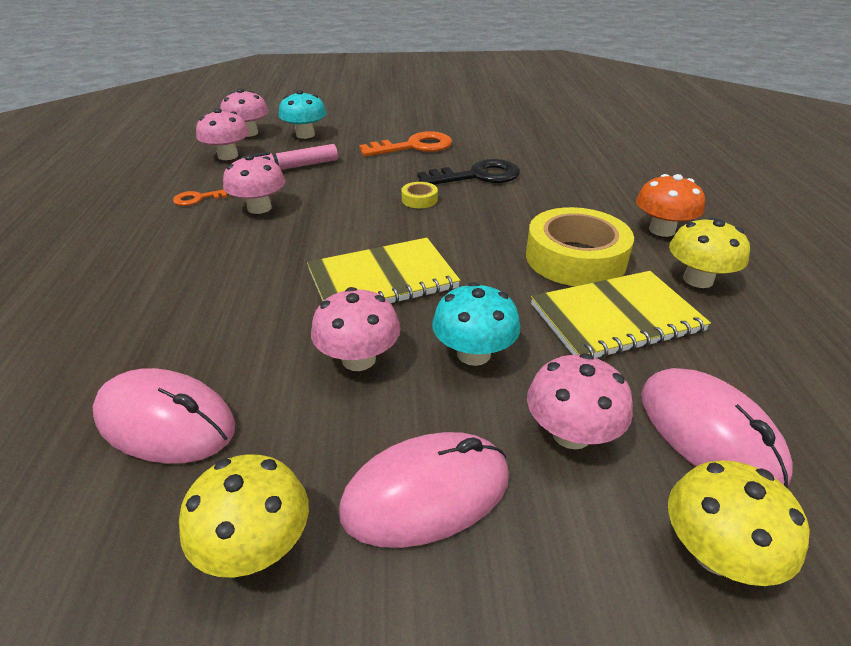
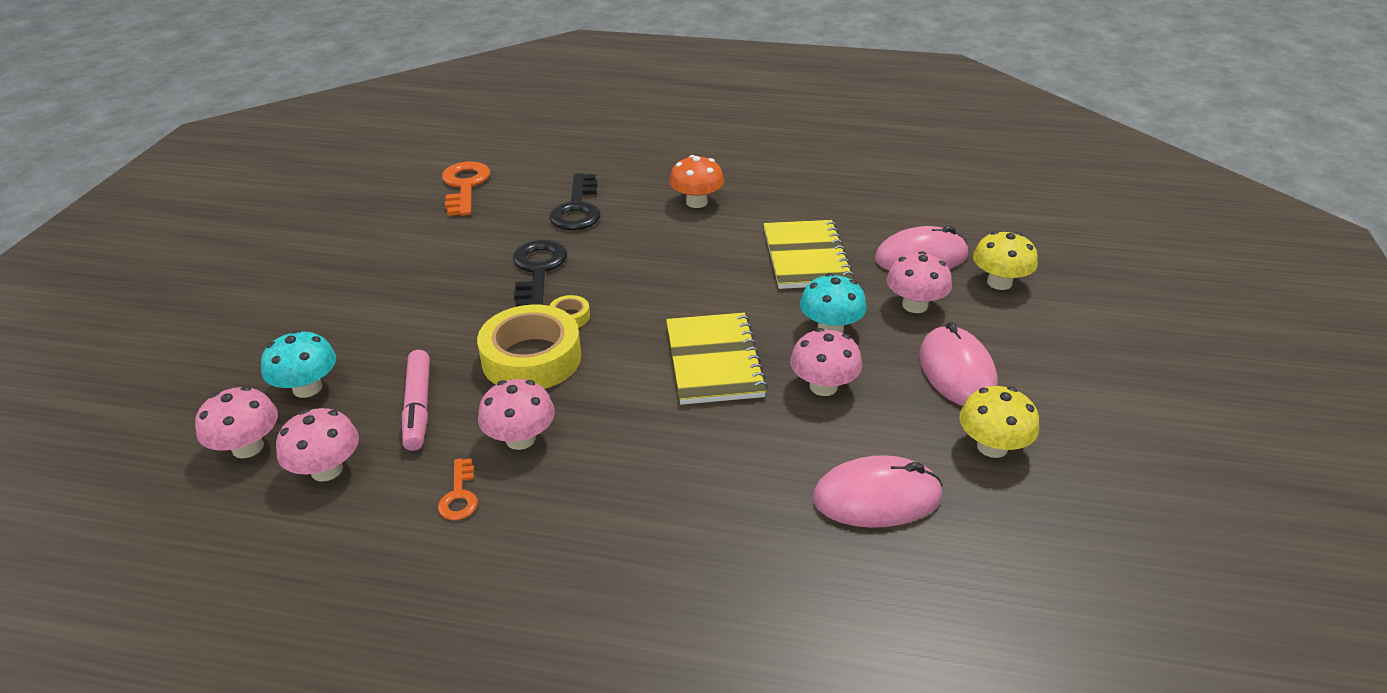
camera: 75 degrees left, 0 degrees up
(165, 421) = (877, 497): pink mouse -> pink mouse turned 45 degrees clockwise
(414, 147) = (426, 300): orange key -> orange key (465, 186)
(575, 258) = (721, 253): yellow tape -> yellow tape (531, 358)
(586, 175) = (577, 208): none -> black key
(698, 279) = (771, 210): yellow mushroom -> none

